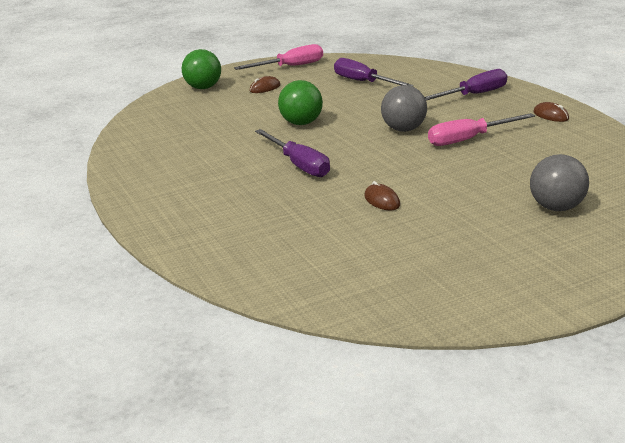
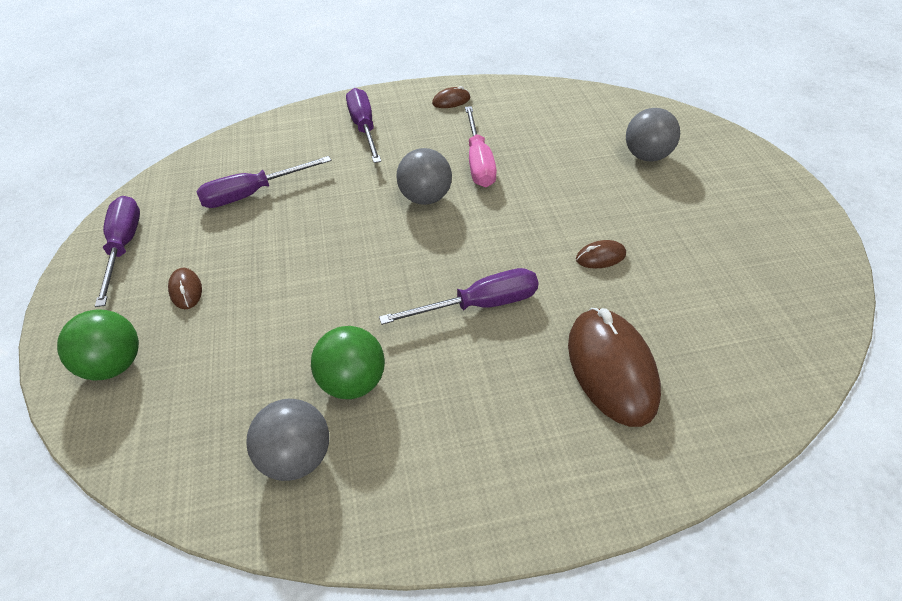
camera: 75 degrees left, 20 degrees up
(157, 139) = (296, 457): none -> grey ball
(259, 216) = (611, 369): none -> brown mouse
(290, 67) = (124, 247): pink screwdriver -> purple screwdriver
(301, 123) = (348, 277): green ball -> green ball (352, 382)

